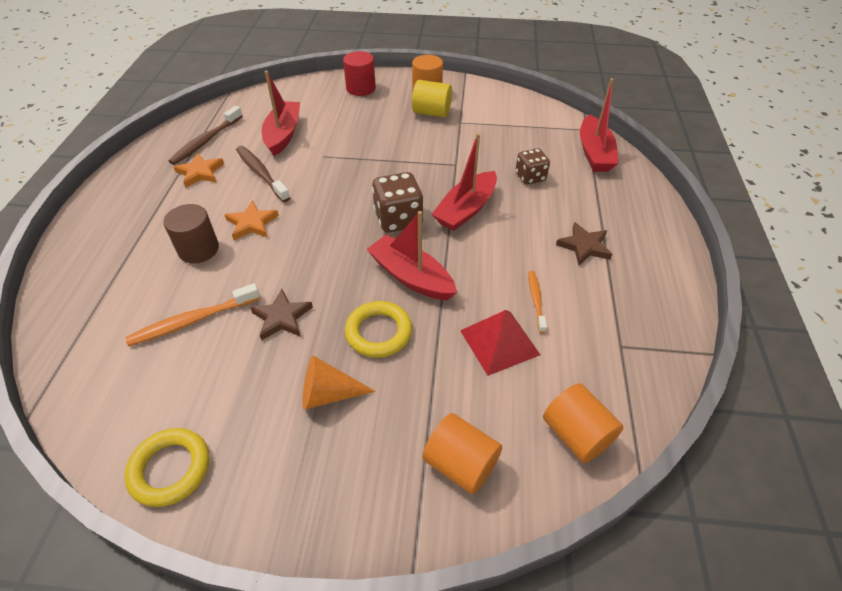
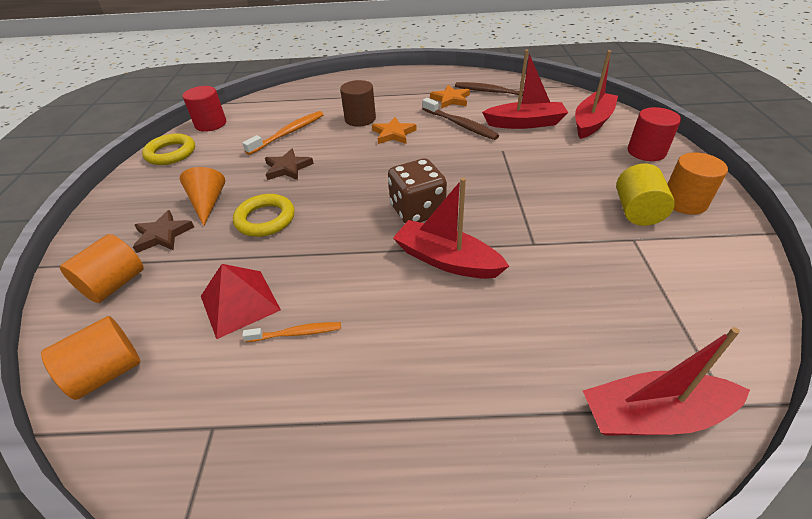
camera: 85 degrees right, 5 degrees down
(100, 425) = (211, 124): none -> red cylinder
(193, 321) = (288, 133): orange toothbrush -> orange toothbrush turned 75 degrees clockwise
(261, 174) = (460, 124): brown toothbrush -> brown toothbrush turned 90 degrees clockwise
(411, 277) = (333, 230): red boat -> red boat (592, 122)
(530, 177) = (539, 321): brown dice -> none
(584, 246) = (398, 389): brown star -> brown star (163, 235)

